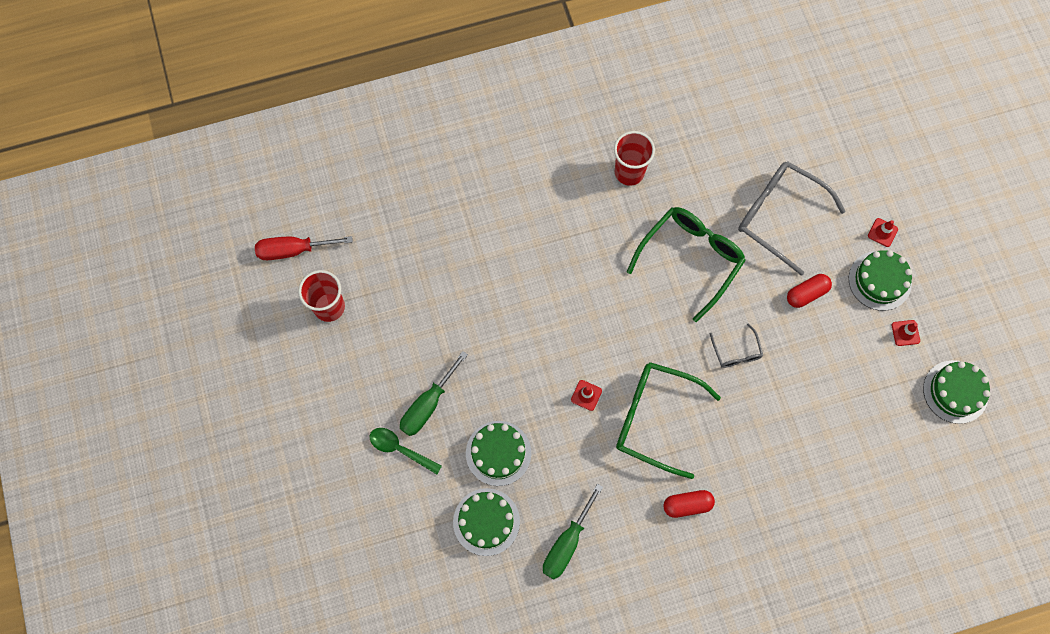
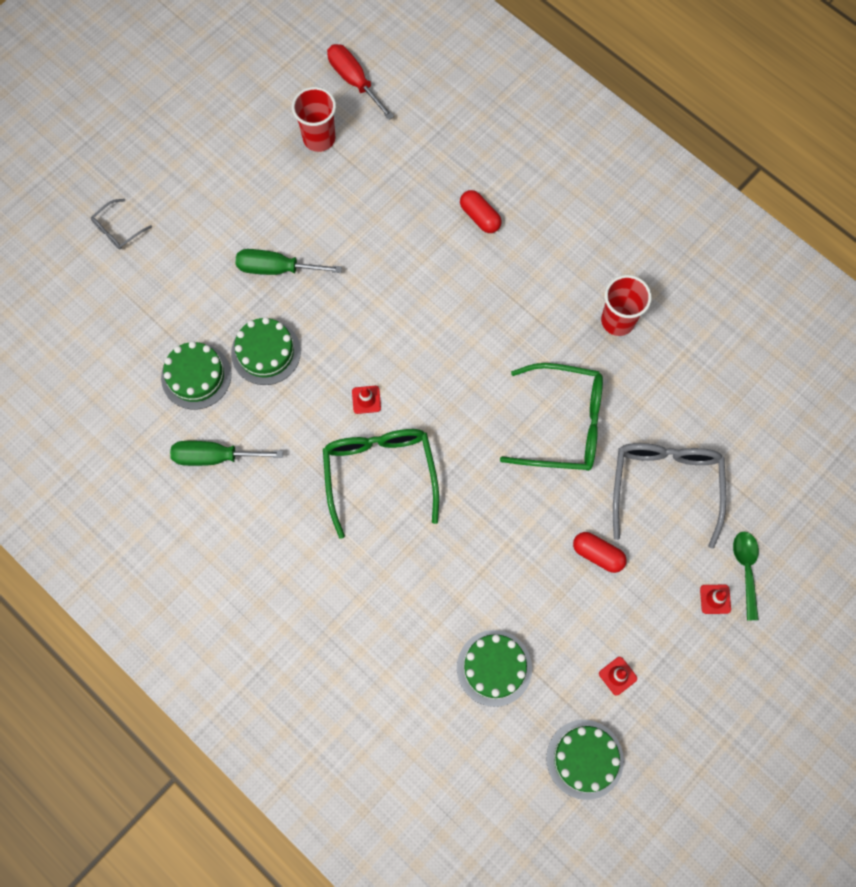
camera: 60 degrees right, 0 degrees up
(400, 449) = (222, 268): green spoon -> green spoon (746, 569)
(687, 505) = (311, 547): red capsule -> red capsule (480, 217)
(736, 352) = (493, 516): grey glasses -> grey glasses (118, 230)
(880, 280) = (659, 621): green cake -> green cake (494, 668)

